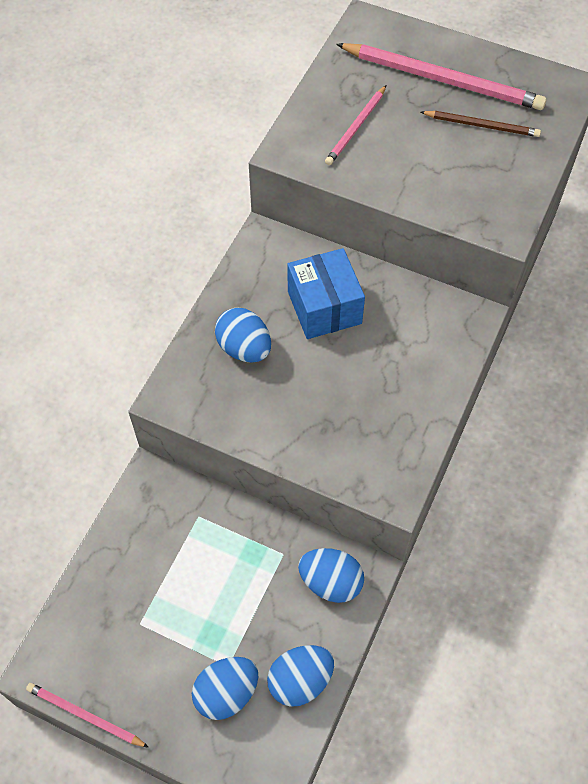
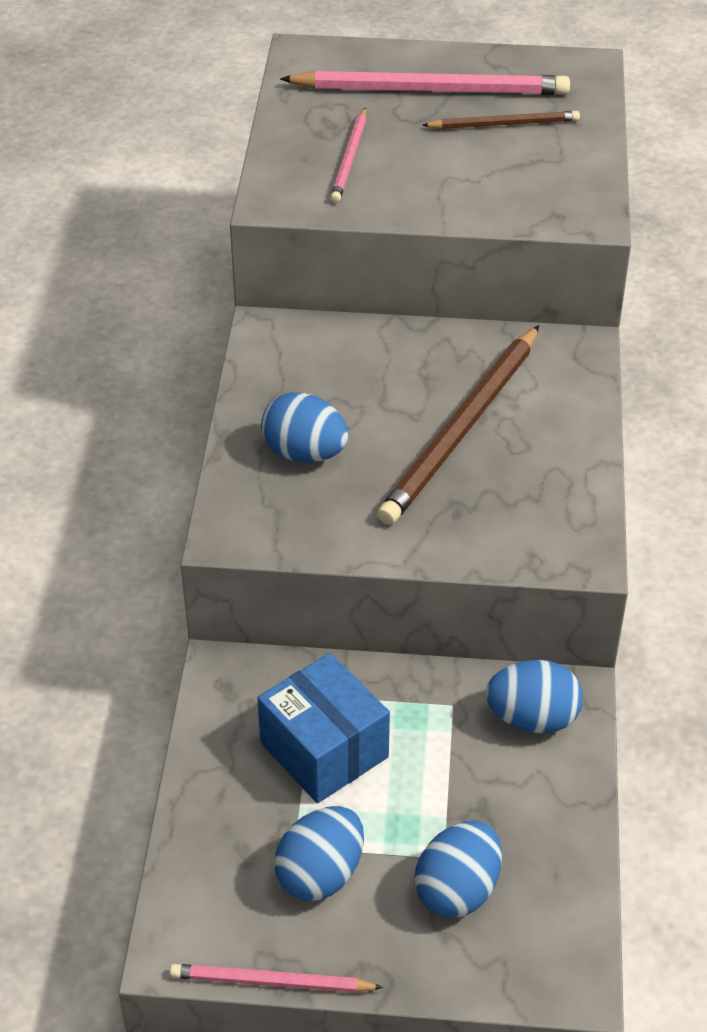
camera: 20 degrees left, 15 degrees down
(300, 680) = (550, 843): blue egg -> blue egg (320, 874)
(324, 307) = (387, 383): blue box -> blue box (324, 750)
(358, 361) = (462, 429): none -> brown pencil

